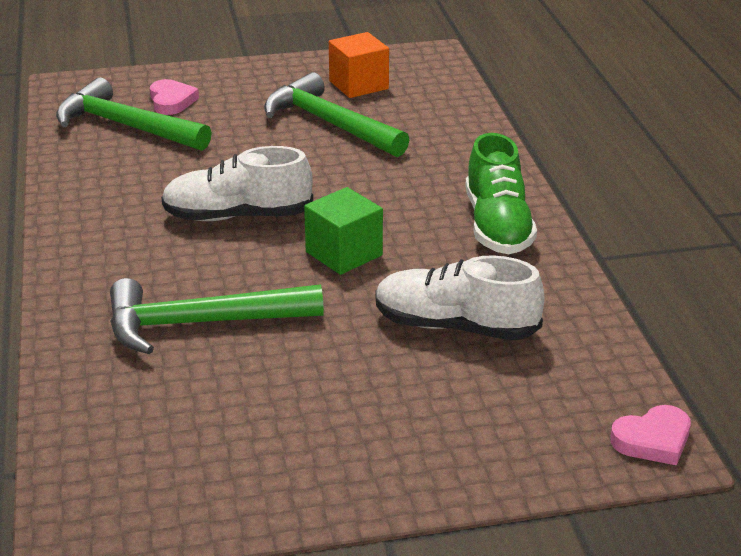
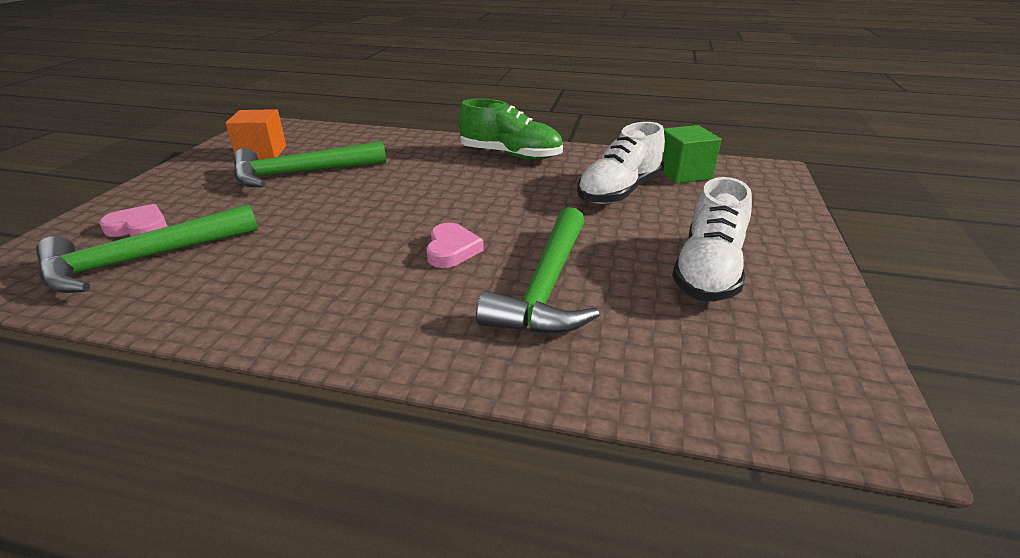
camera: 65 degrees left, 0 degrees up
(237, 216) = (390, 236): white shoe -> white shoe (708, 271)
(344, 253) = (495, 207): green cube -> green cube (683, 173)
(653, 440) = (762, 169): pink heart -> pink heart (451, 250)

